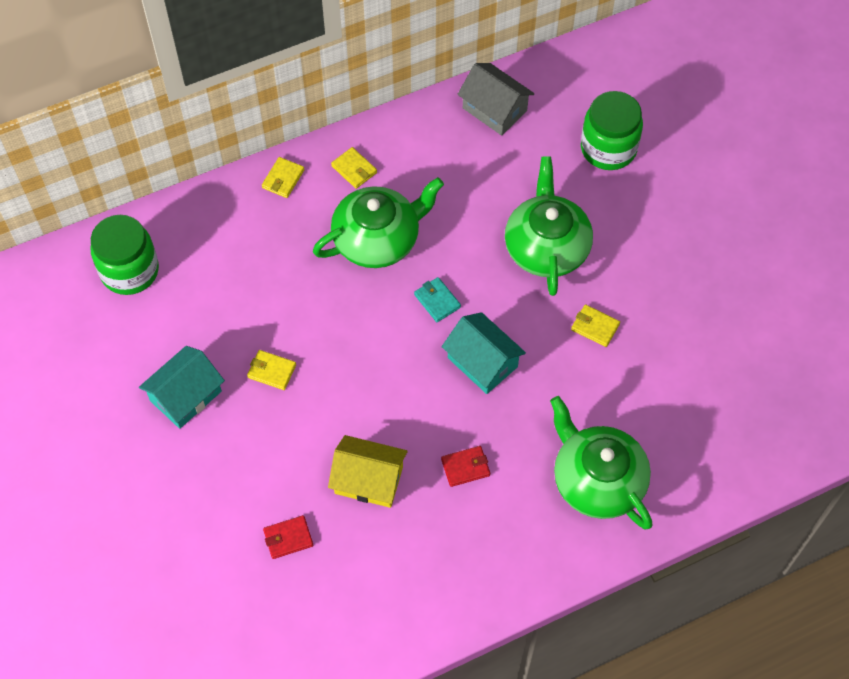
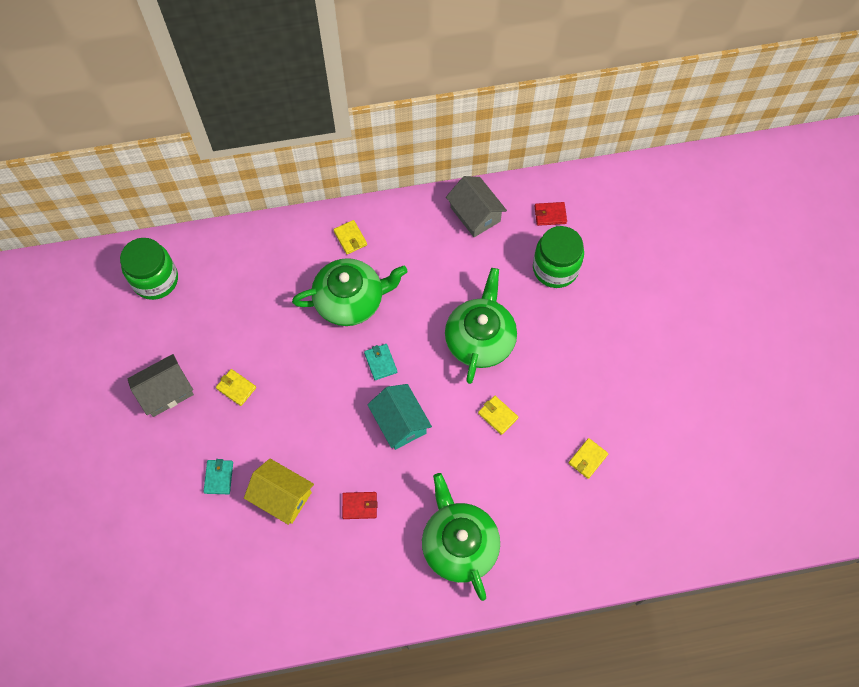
camera: 15 degrees right, 5 degrees up
(185, 396) = (166, 391): turquoise house -> grey house
(283, 179) = (293, 233): yellow wallet -> yellow wallet (588, 459)
(284, 478) = (219, 477): none -> turquoise wallet
(288, 538) = (206, 527): red wallet -> red wallet (550, 215)

